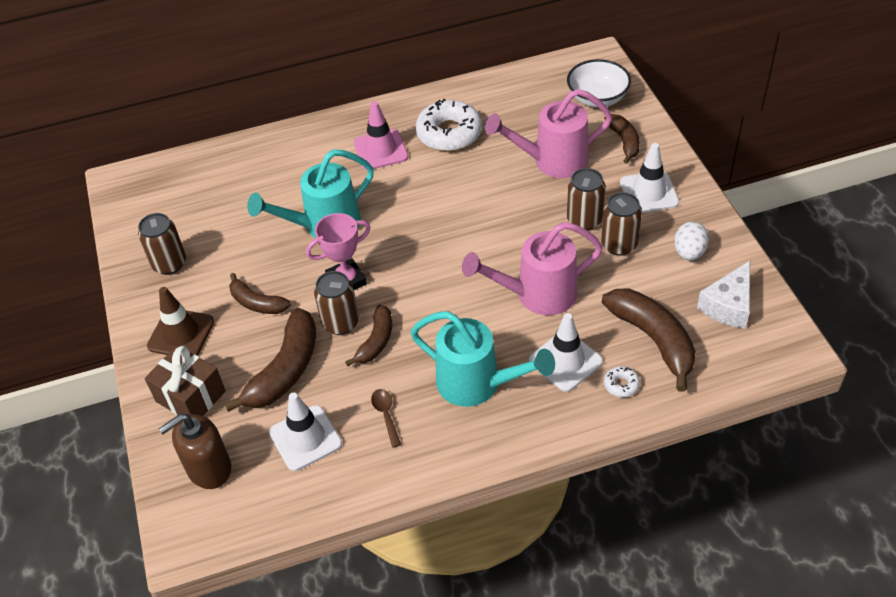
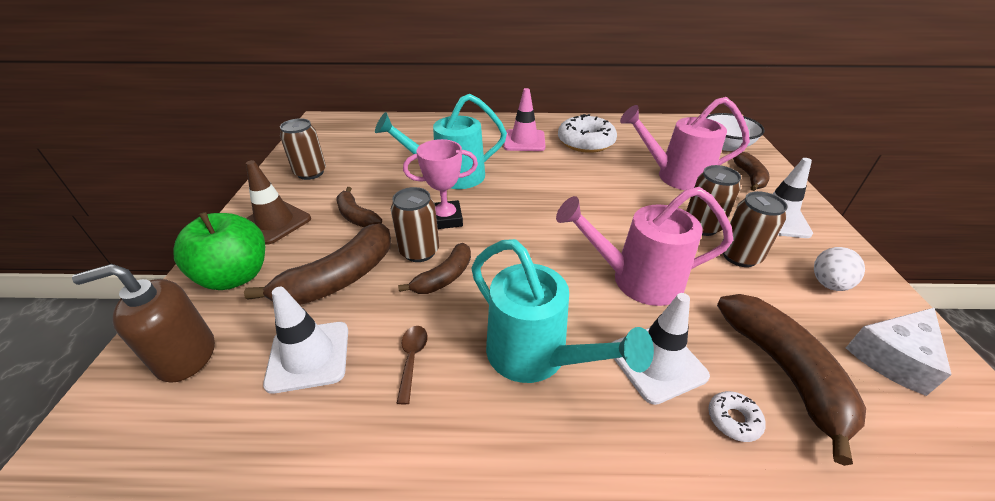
camera: 15 degrees right, 10 degrees down
(190, 396) = (236, 276): brown gift -> green apple

